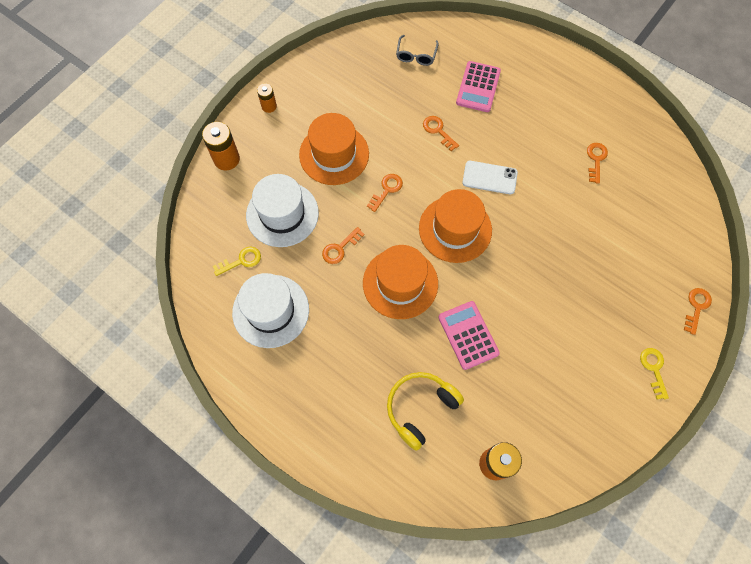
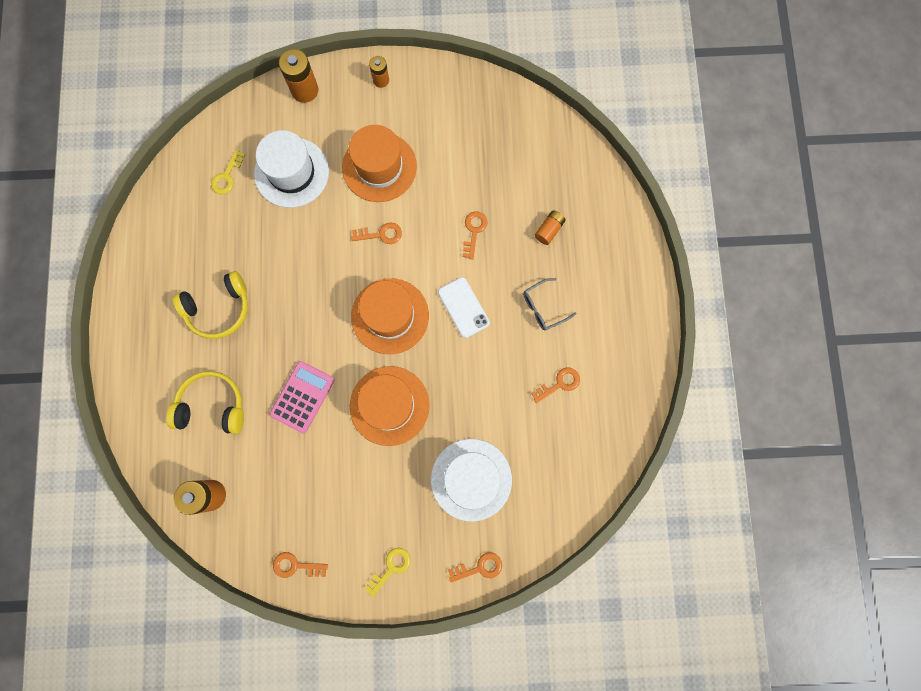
camera: 50 degrees right, 10 degrees up
(241, 261) = (227, 176): yellow key -> yellow key turned 90 degrees clockwise
(271, 311) = (203, 232): white hat -> white hat (471, 479)
(340, 248) = (298, 240): orange key -> orange key (295, 565)
(344, 345) = (219, 309): none -> yellow headphones
(400, 283) = (305, 310): orange hat -> orange hat (389, 405)
(416, 55) = (536, 154): grey glasses -> grey glasses (543, 307)
(478, 87) = (549, 230): pink calculator -> orange battery

